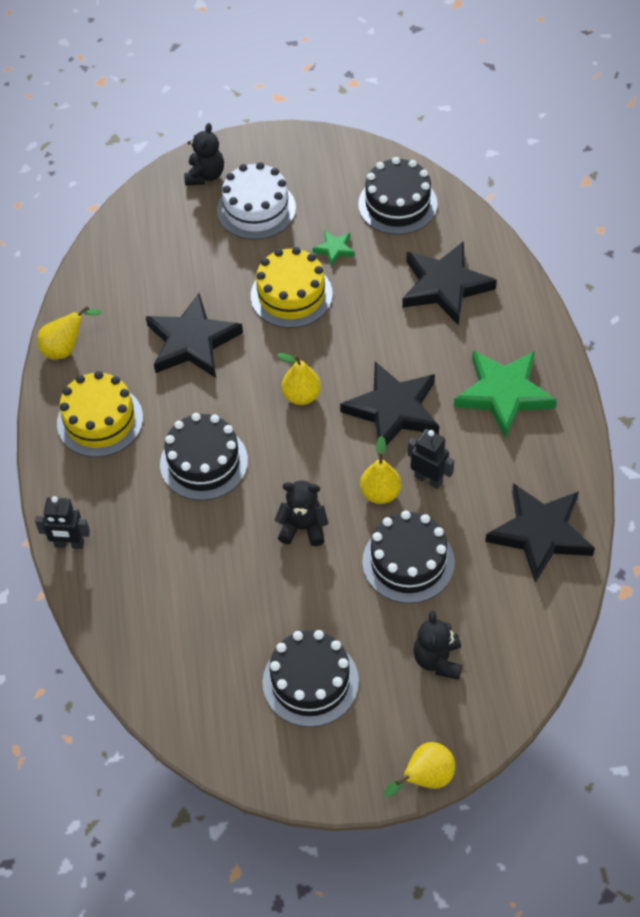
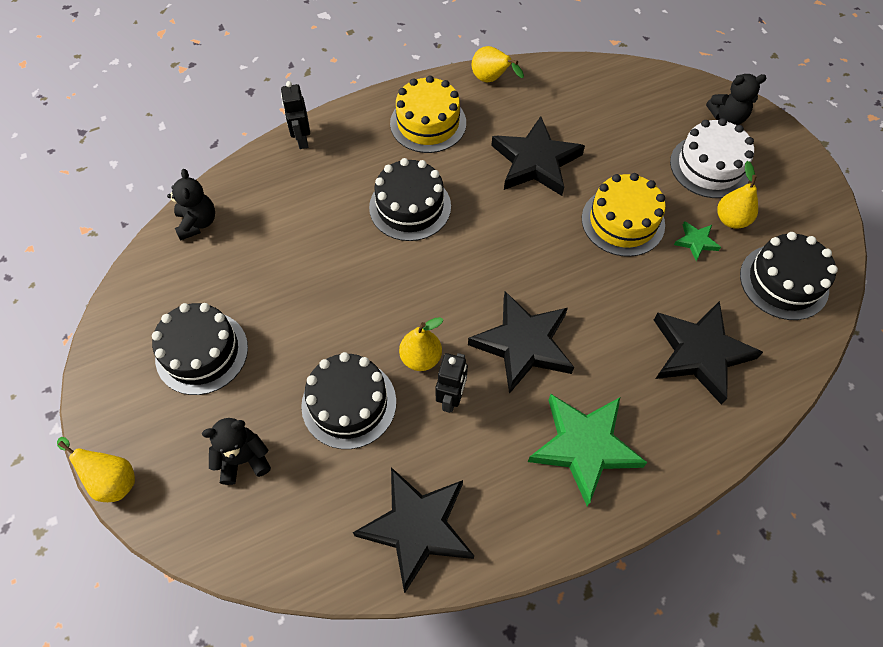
camera: 70 degrees right, 5 degrees up
(301, 396) = (509, 261): yellow pear -> yellow pear (731, 219)
(303, 528) = (363, 302): black teddy bear -> black teddy bear (197, 223)

